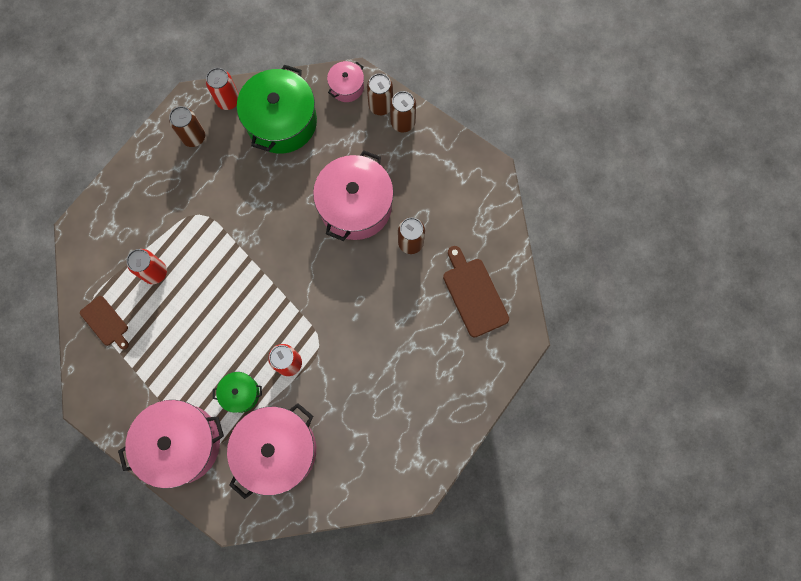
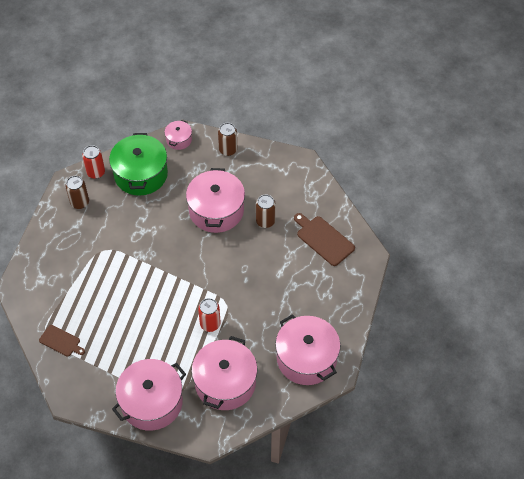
camera: 20 degrees left, 20 degrees down
(155, 272) = (86, 297): red can -> none
(240, 393) = (182, 355): green pot -> none
(380, 105) = (208, 144): brown can -> none
(388, 454) = (306, 358): none -> pink pot

